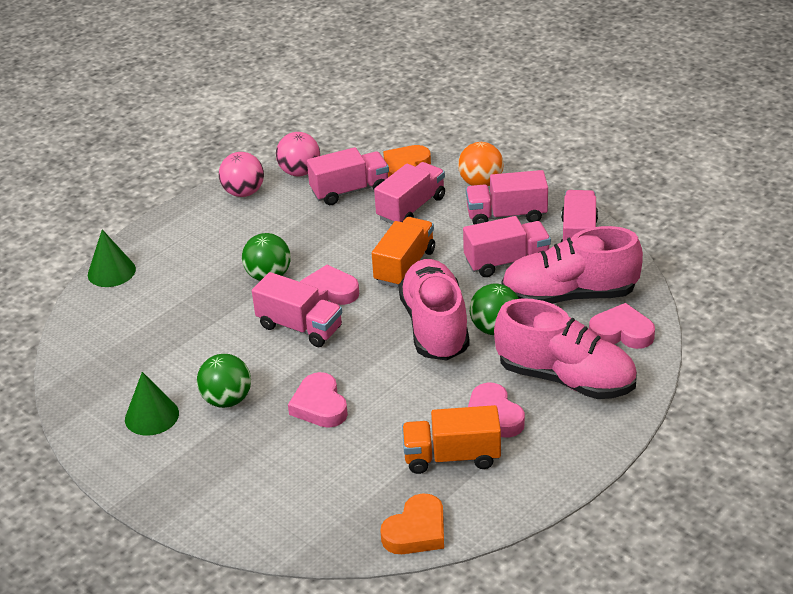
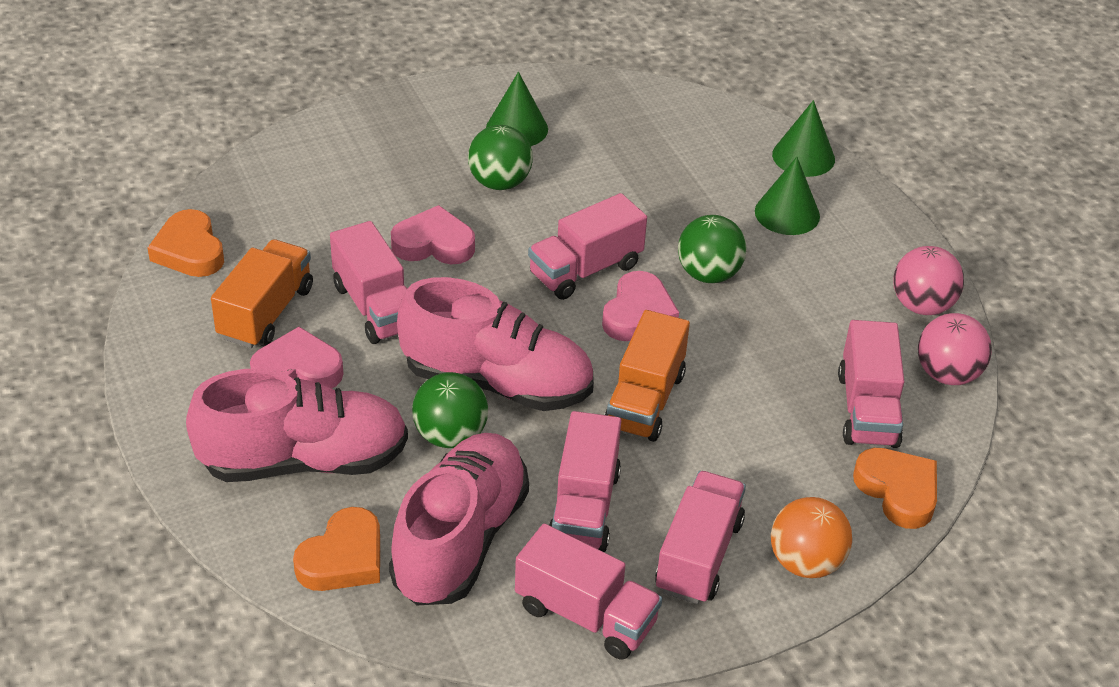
camera: 110 degrees right, 5 degrees up
(182, 262) = (787, 213): none -> green cone
(405, 266) = (644, 400): orange truck -> orange truck turned 60 degrees clockwise
(411, 208) = (783, 458): pink truck -> pink truck (375, 307)
(566, 379) = (304, 460): pink shoe -> pink shoe turned 150 degrees counterclockwise
(621, 332) = (343, 558): pink heart -> orange heart

